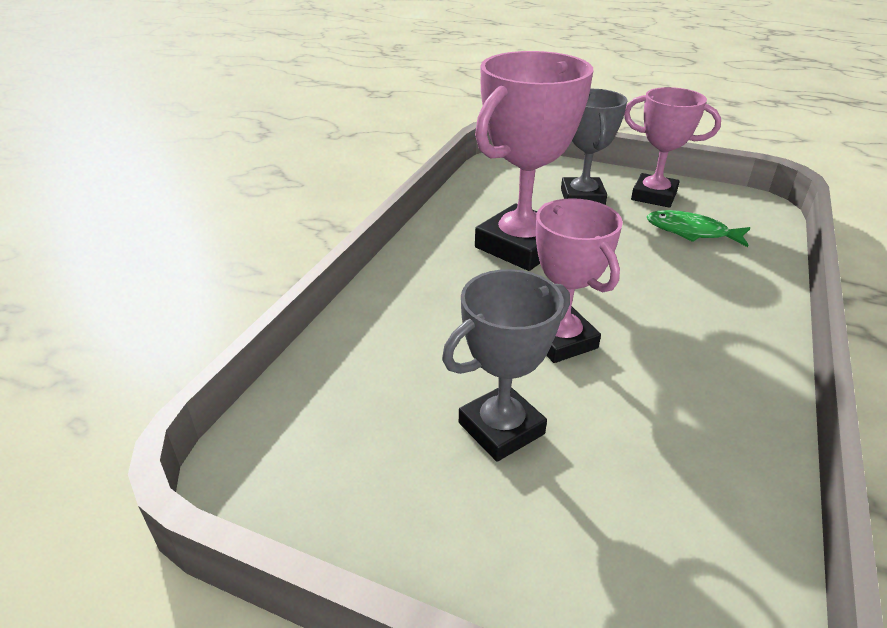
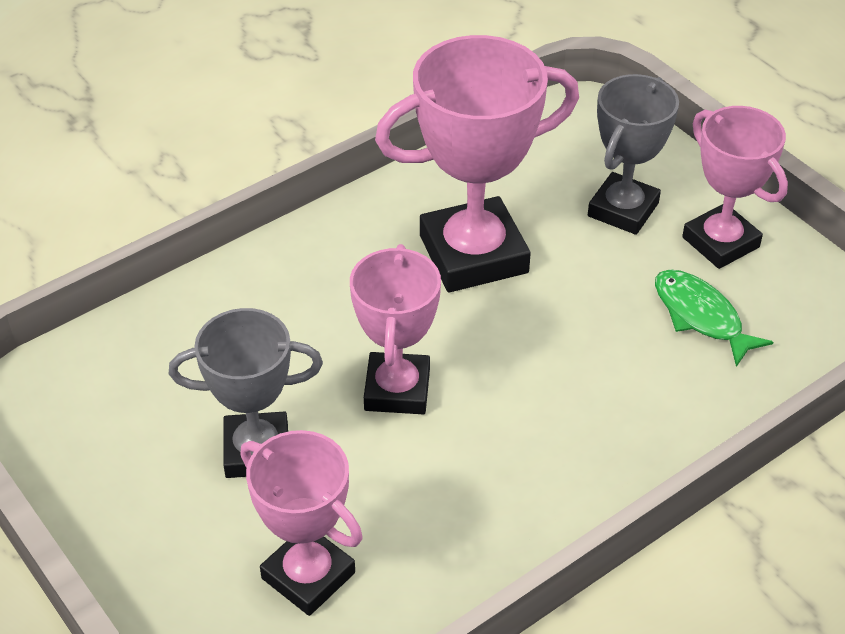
camera: 30 degrees right, 10 degrees up
(648, 510) = (308, 575): none -> pink trophy

